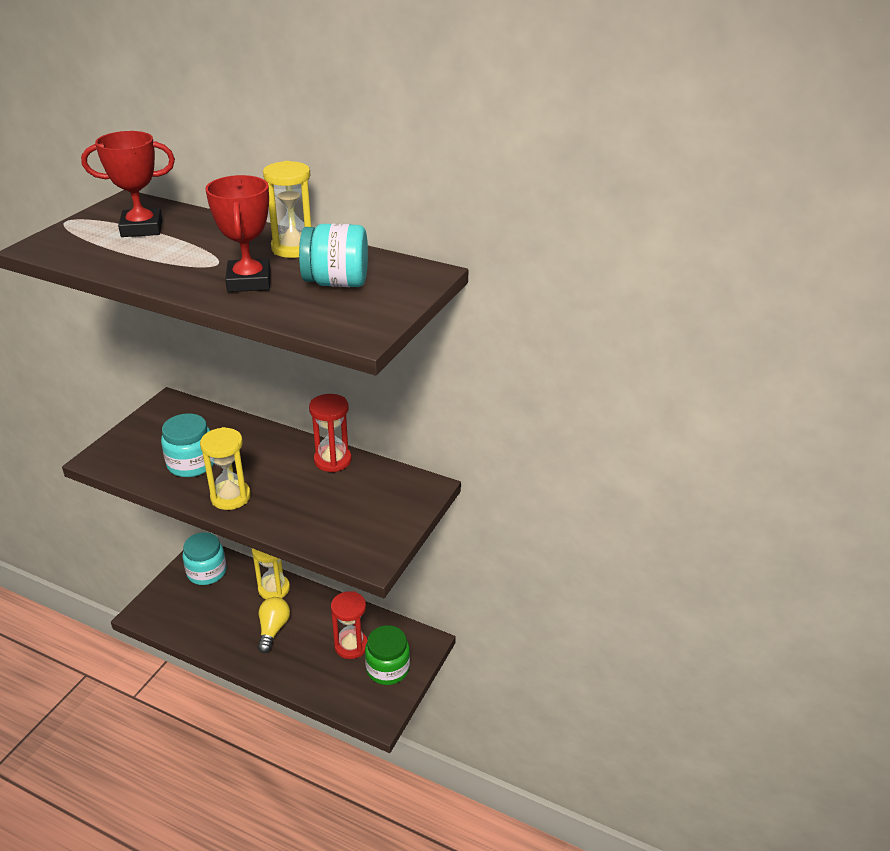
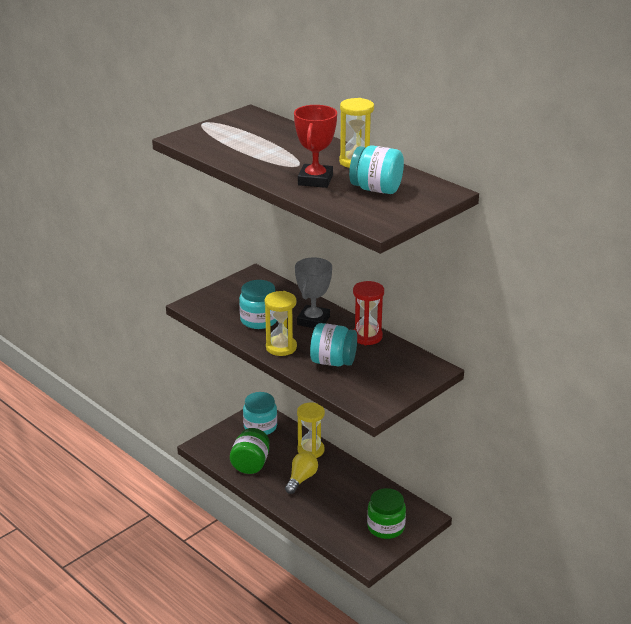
camera: 20 degrees right, 5 degrees down
(142, 228) = (254, 134): red trophy -> none
(207, 624) = (250, 464): none -> green jar
(260, 451) = (313, 320): none -> grey trophy
(302, 504) = (333, 362): none -> turquoise jar
(351, 646) = (361, 504): red hourglass -> none

